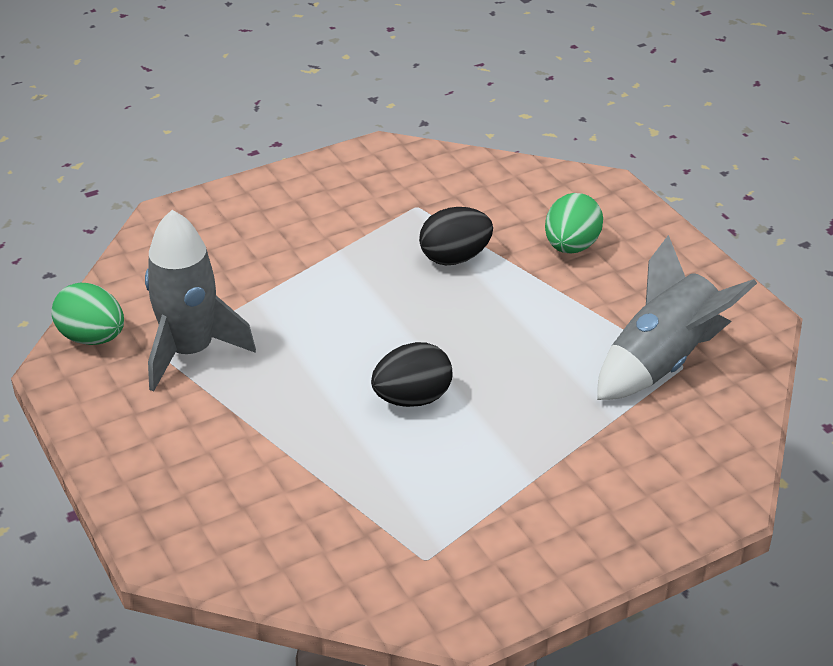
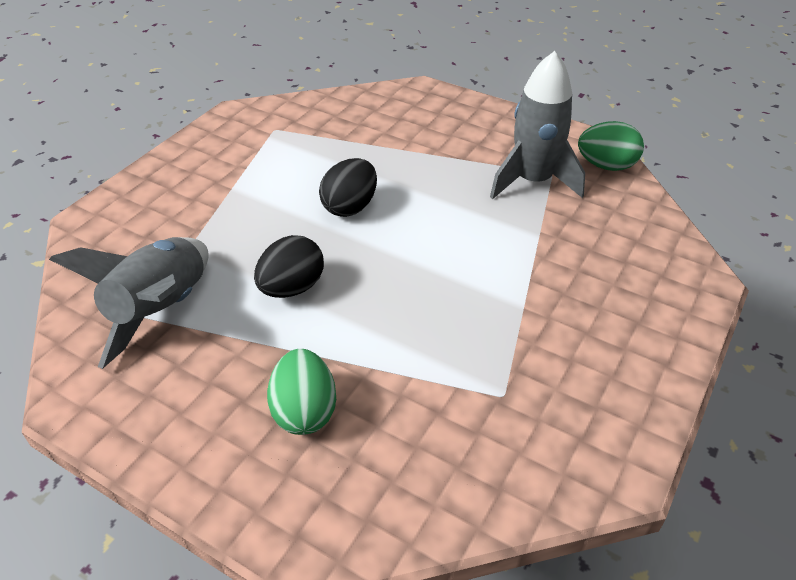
camera: 150 degrees right, 5 degrees up
(455, 258) = (412, 344): black egg -> black egg (292, 288)

